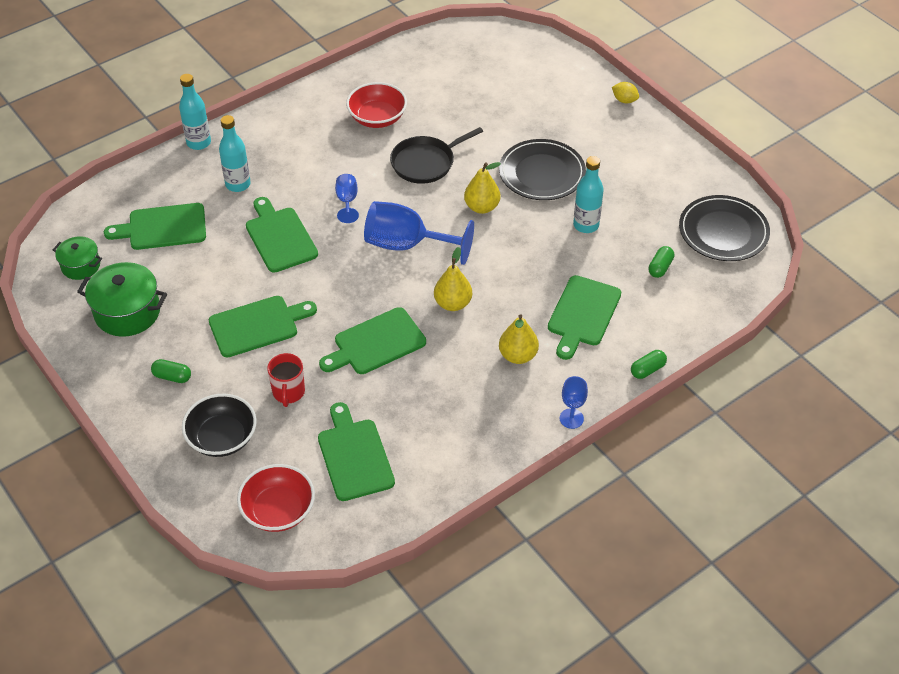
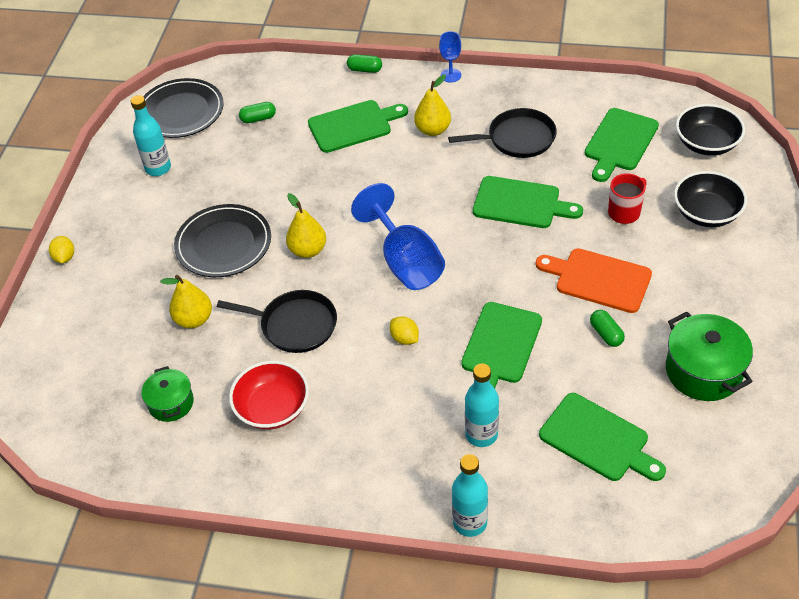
camera: 130 degrees left, 0 degrees up
(81, 266) = (714, 455): green pot -> green pot (171, 403)
(172, 376) = (708, 285): green capsule -> green capsule (606, 334)
(257, 325) = (598, 280): green cutting board -> orange cutting board
(278, 510) = (706, 144): red bowl -> black bowl
(347, 201) = (404, 338): blue goblet -> yellow lemon
(442, 397) = (517, 138): none -> black pan
(453, 303) = (430, 193): yellow pear -> yellow pear (194, 319)
(586, 225) = (258, 181): turquoise bottle -> turquoise bottle (158, 168)

